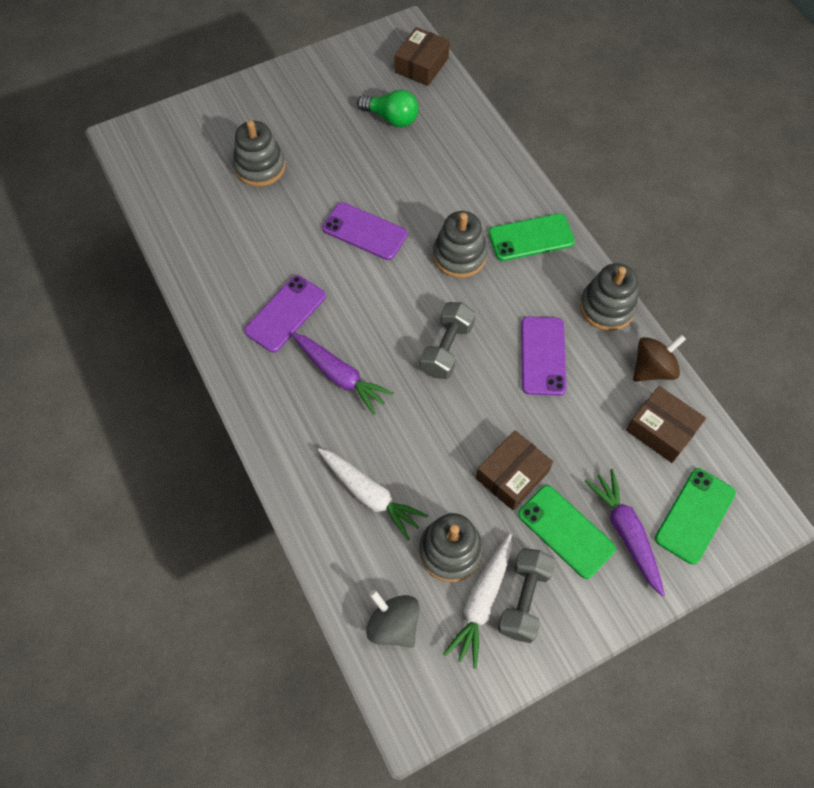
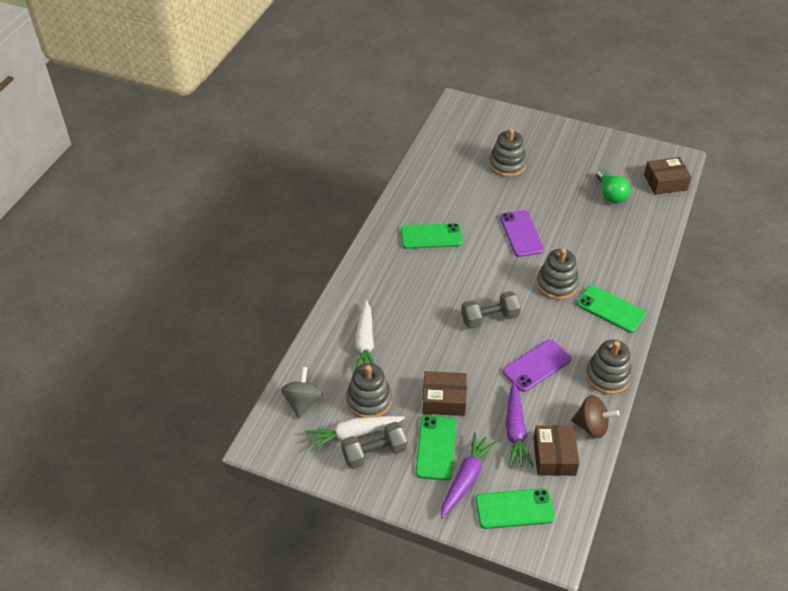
camera: 50 degrees right, 15 degrees down
(285, 313) = (431, 236): purple phone -> green phone
(340, 376) = (420, 284): purple carrot -> purple carrot (515, 431)

